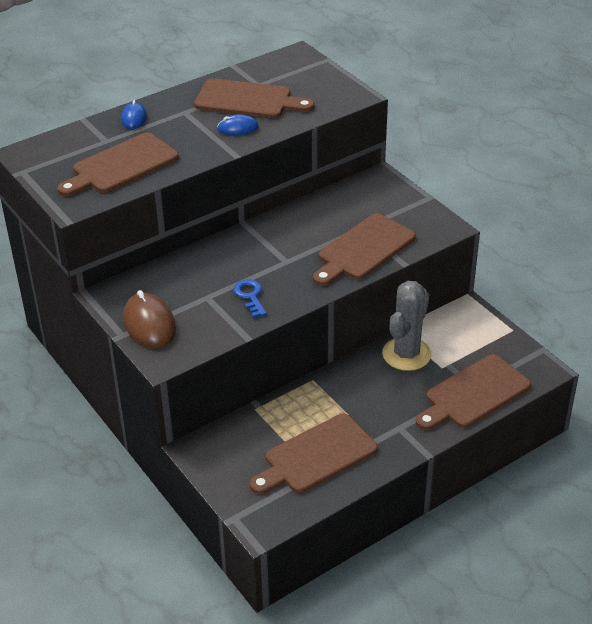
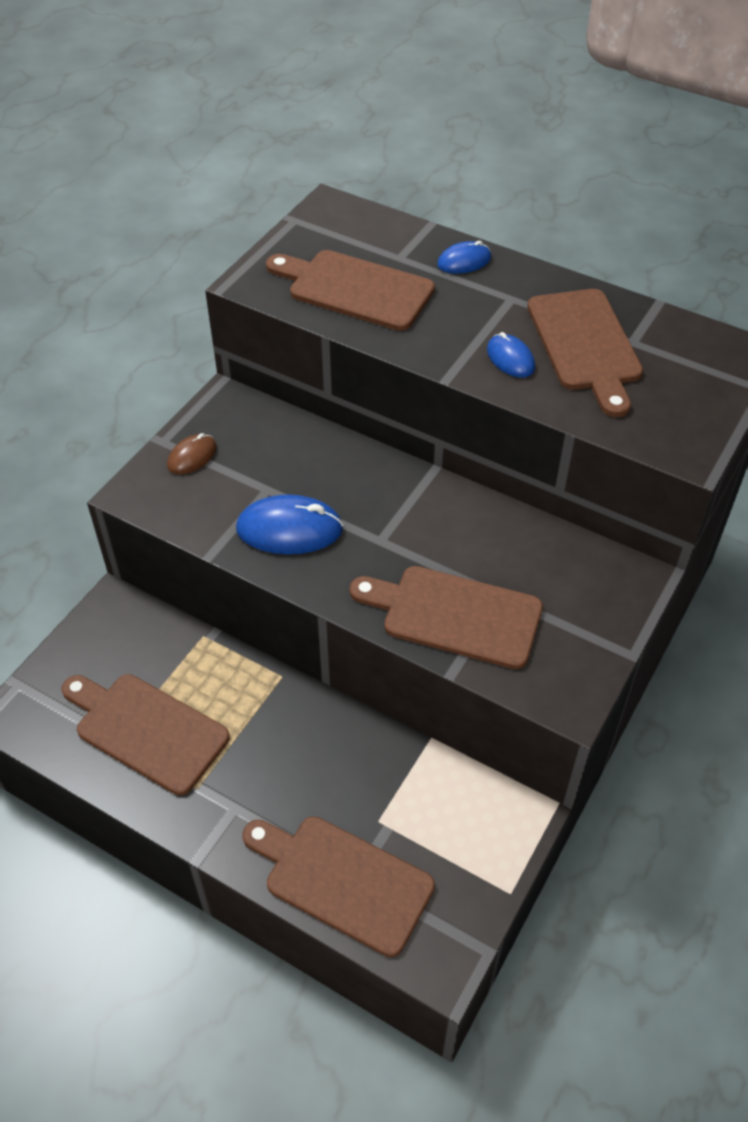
camera: 65 degrees right, 10 degrees up
(149, 324) = (192, 456): brown mouse -> brown mouse, size x0.58
(250, 296) = (289, 529): blue key -> blue mouse
(406, 354) = (383, 767): grey cactus -> none

